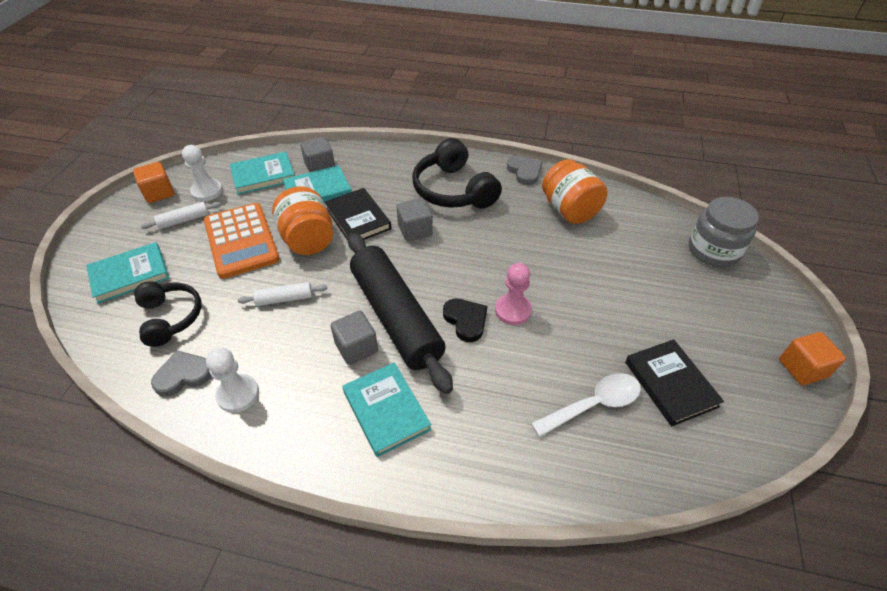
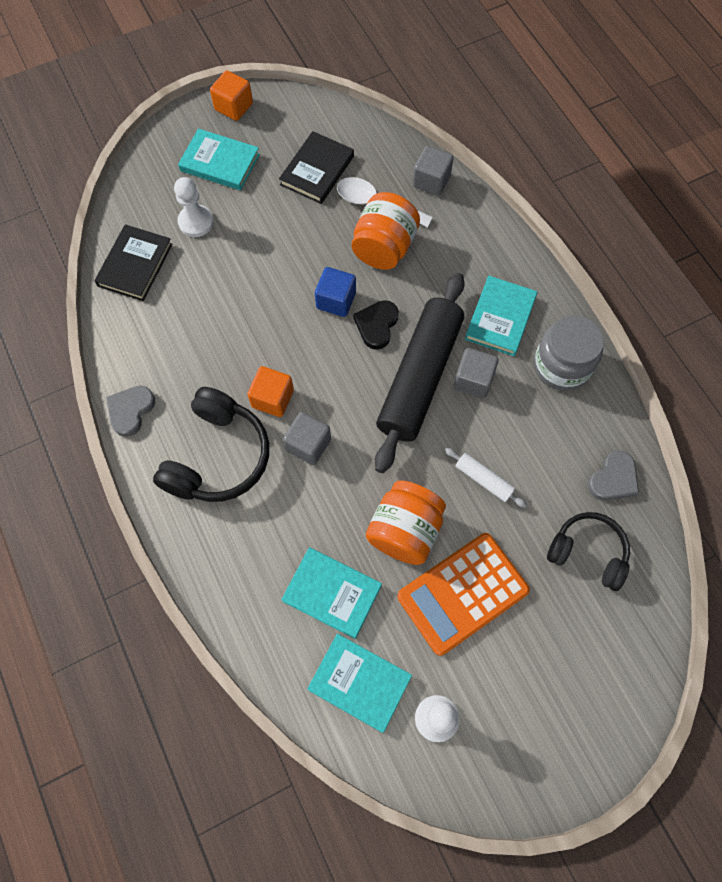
camera: 130 degrees left, 20 degrees up
(130, 275) = (592, 650): turquoise book -> turquoise book (220, 162)
(159, 193) = (487, 773): orange cube -> orange cube (272, 398)
(170, 318) = (588, 552): black headphones -> black headphones turned 90 degrees clockwise
(183, 375) = (613, 479): grey heart -> grey heart turned 75 degrees counterclockwise
(184, 220) = (493, 687): white rolling pin -> none
(238, 394) = (585, 423): white pawn -> white pawn (196, 222)
(241, 241) = (462, 593): orange calculator -> orange calculator turned 150 degrees counterclockwise
(320, 167) = (292, 633): grey cube -> grey cube (431, 181)
(358, 218) = (337, 511): black book -> black book (135, 265)
(513, 310) = (336, 300): pink pawn -> blue cube
(569, 210) = (165, 334): orange jar -> orange jar (384, 247)
(713, 250) = (136, 201): grey jar -> grey jar (561, 366)

